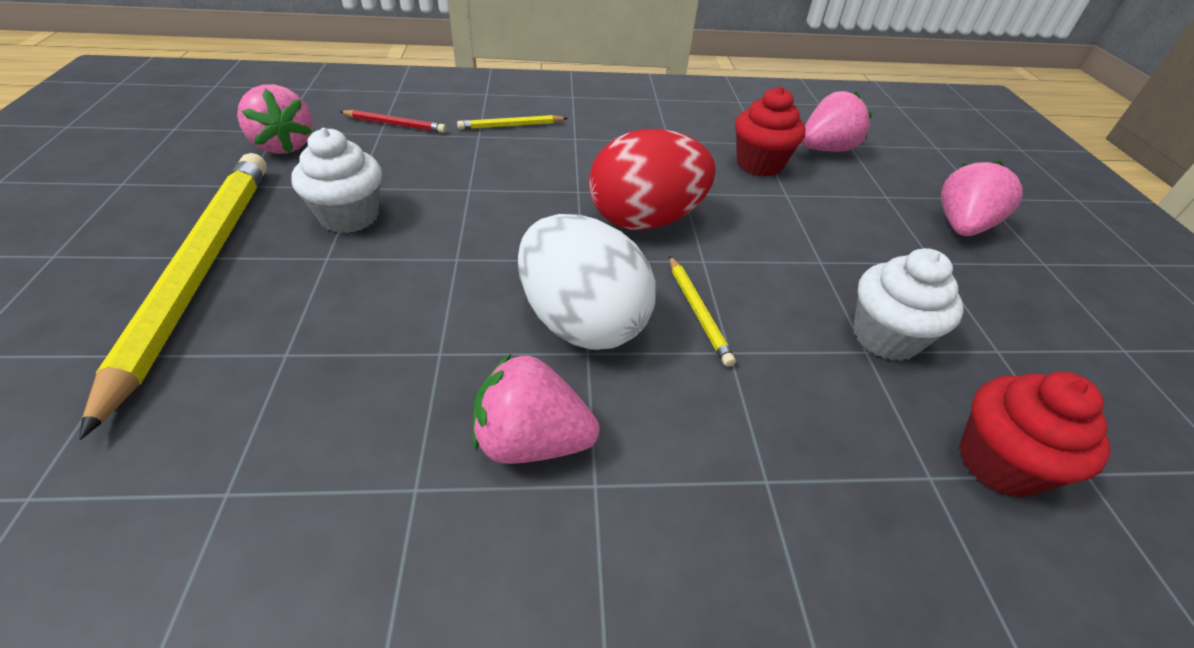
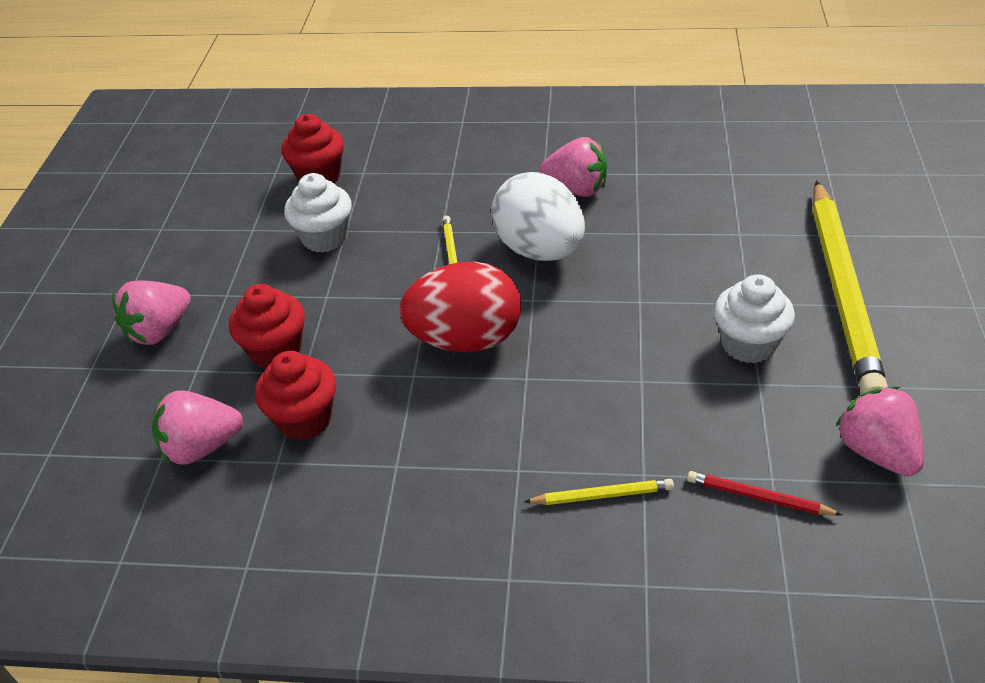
camera: 165 degrees left, 0 degrees up
(827, 210) = (276, 351): none -> red cupcake

